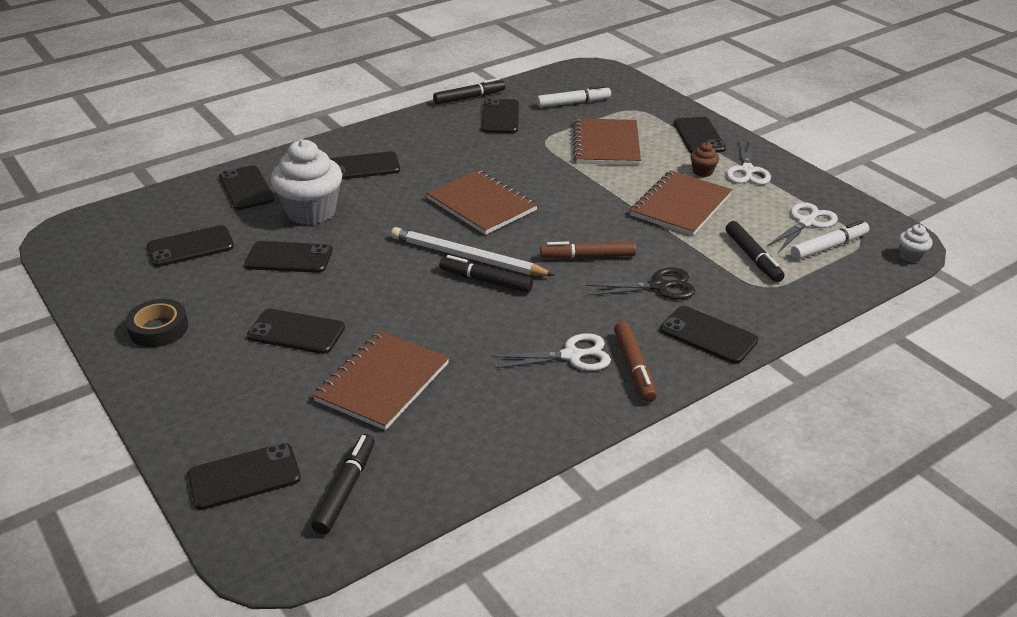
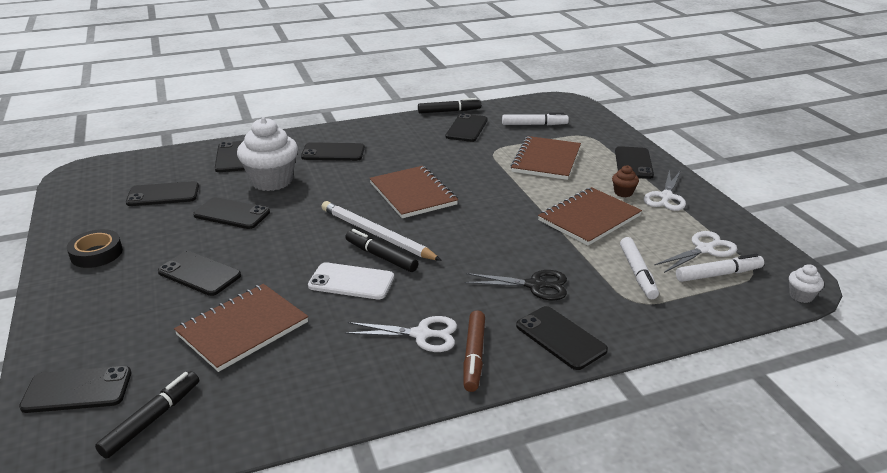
camera: 15 degrees right, 5 degrees down
(469, 313) = (351, 281): none -> white phone
(587, 257) = (482, 250): brown marker -> none
(753, 257) = (637, 273): black marker -> white marker

